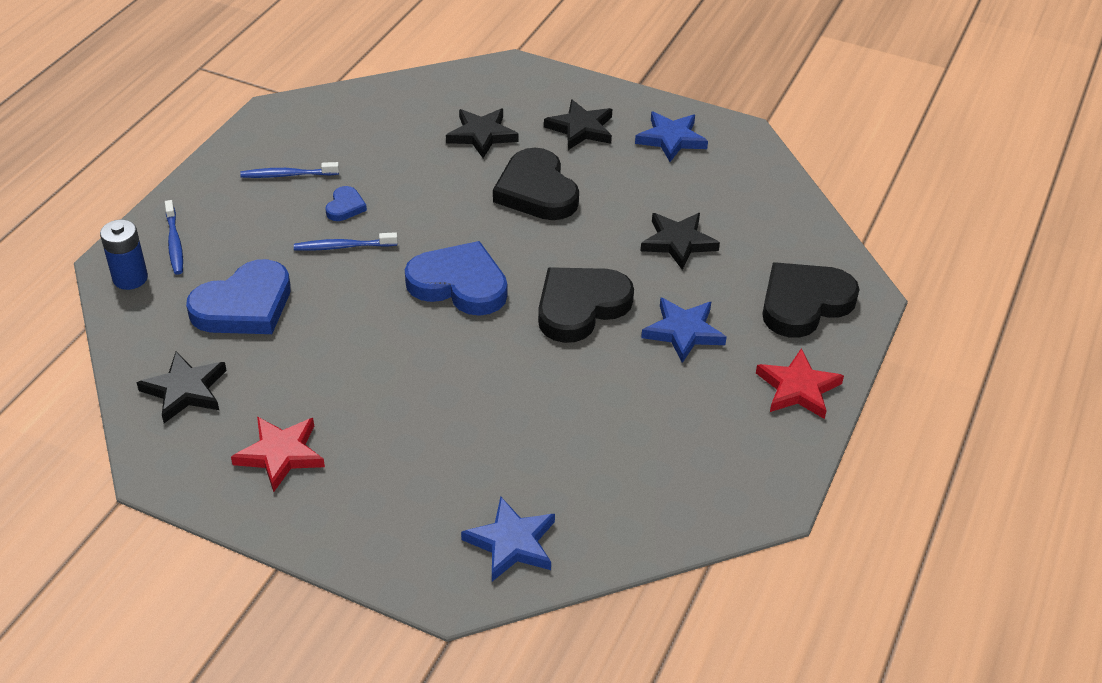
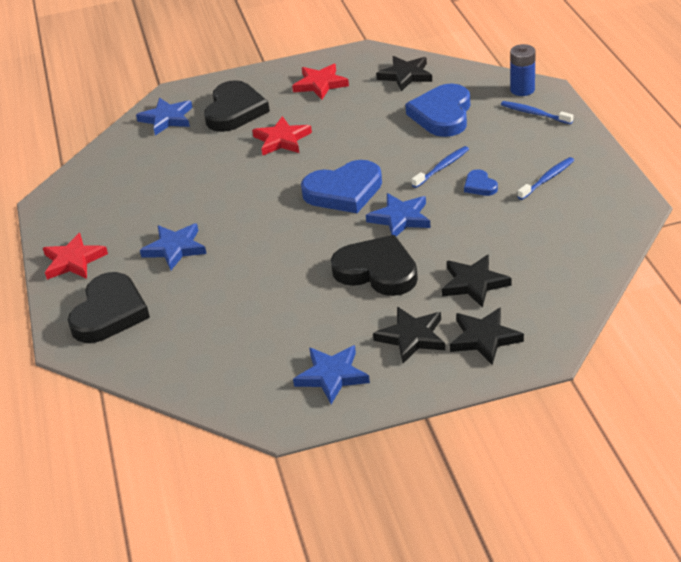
camera: 145 degrees right, 5 degrees down
(430, 397) = (282, 140): none -> red star
(452, 223) = (400, 218): none -> blue star
(580, 307) = (255, 224): black heart -> black heart (235, 111)
(678, 242) = (236, 299): black star -> black star (484, 338)

